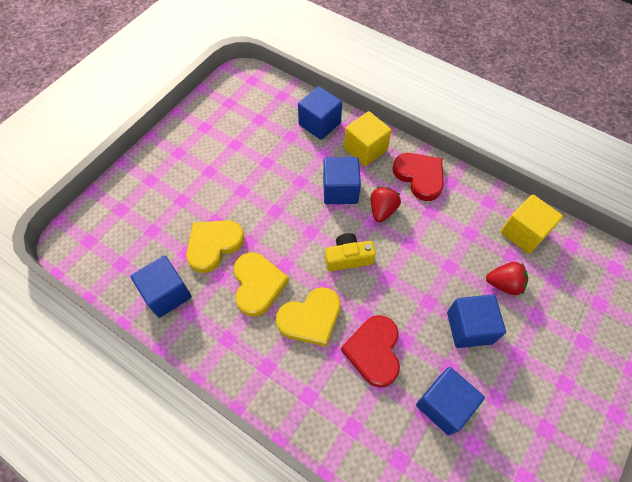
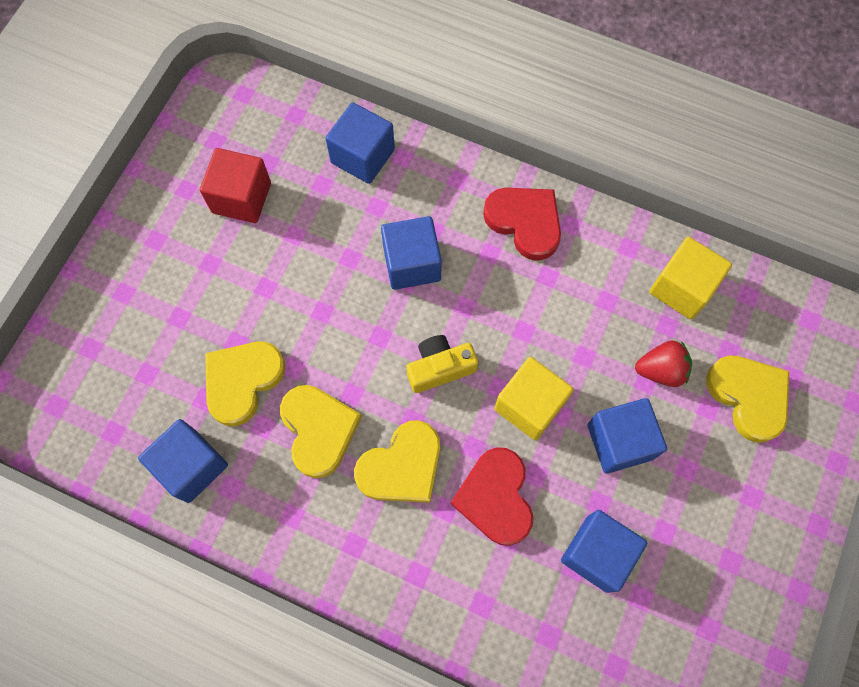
camera: 10 degrees left, 10 degrees up
(238, 136) = (241, 198): none -> red cube
(365, 149) = (439, 189): yellow cube -> yellow cube (529, 405)
(382, 210) = (478, 285): red strawberry -> none
(567, 312) = (749, 396): none -> yellow heart

